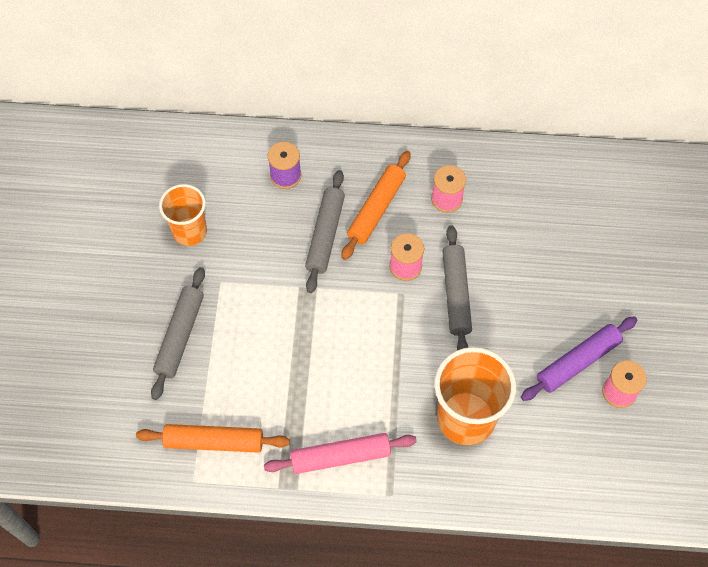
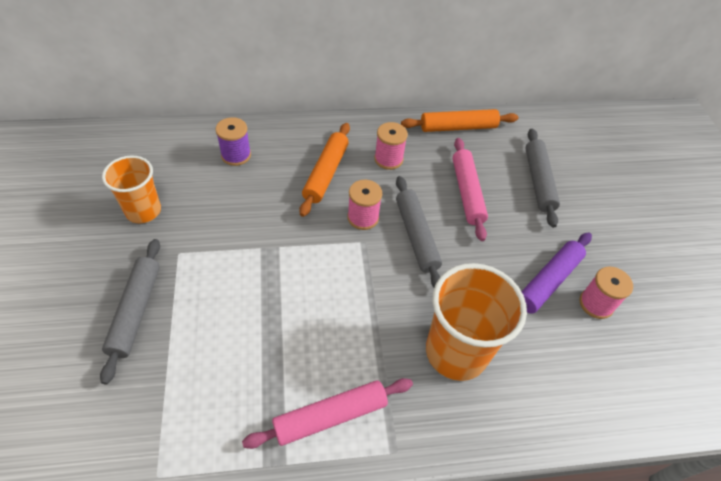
camera: 15 degrees left, 10 degrees down
(214, 442) = (180, 423): orange rolling pin -> orange rolling pin (458, 127)
(325, 235) = (281, 199): grey rolling pin -> grey rolling pin (538, 181)
(522, 250) = (467, 192): none -> pink rolling pin

